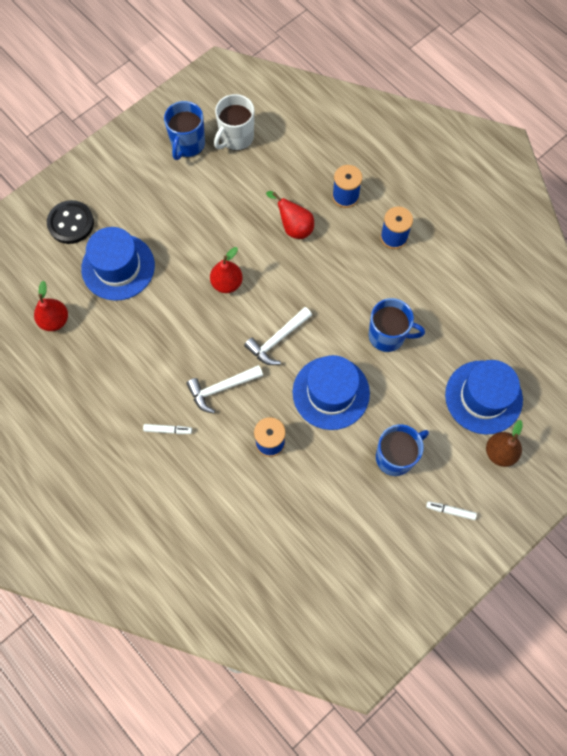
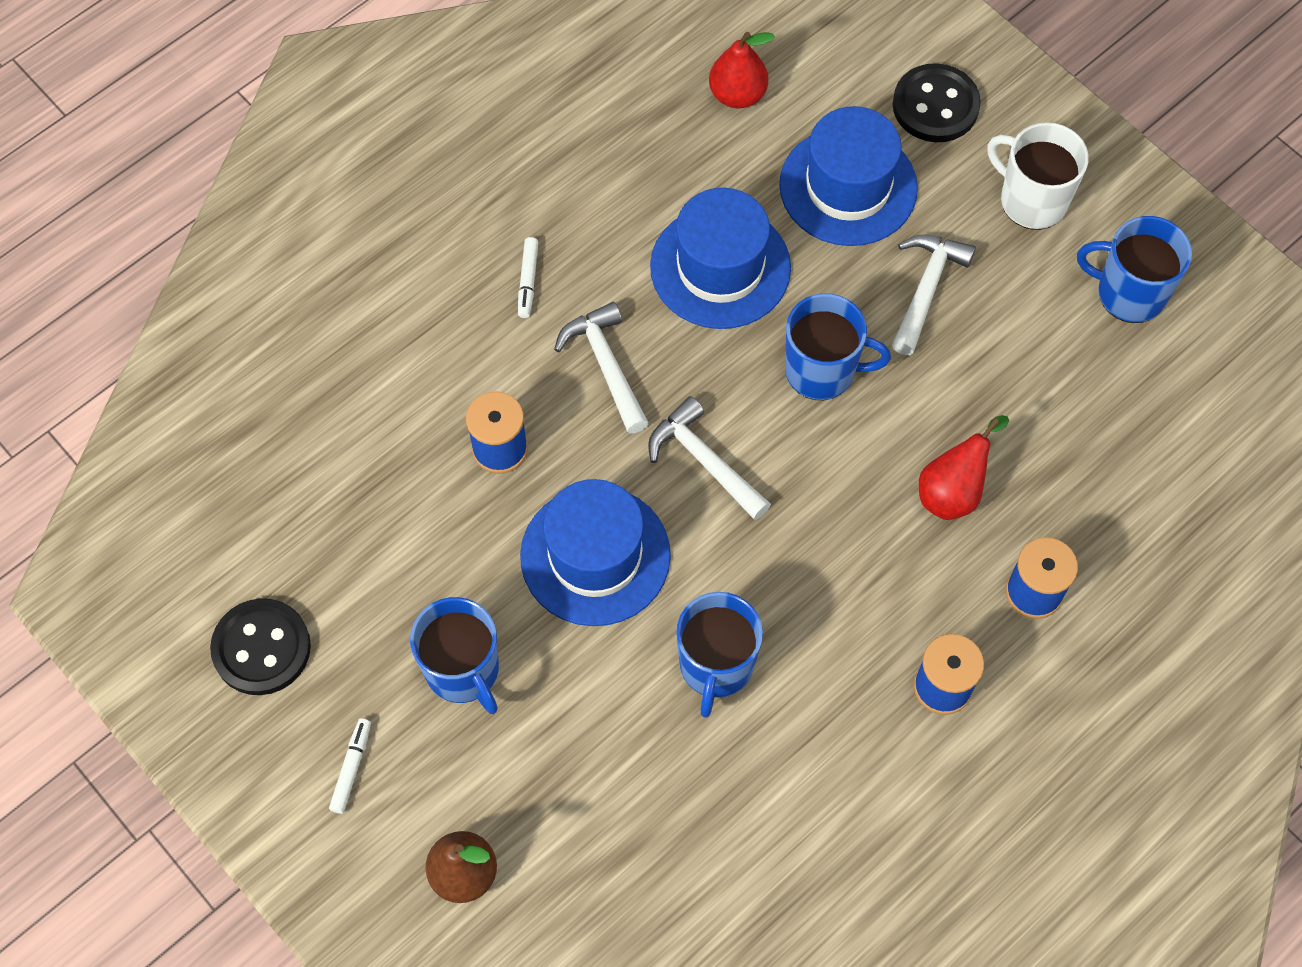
camera: 90 degrees right, 5 degrees down
(181, 233) = (926, 289): none -> white hammer
(227, 283) = (822, 370): red pear -> blue mug
(236, 137) = (1155, 381): white mug -> white mug (1031, 200)
(387, 563) = (261, 648): none -> black button
(483, 397) = (582, 849): blue hat -> blue hat (720, 267)

